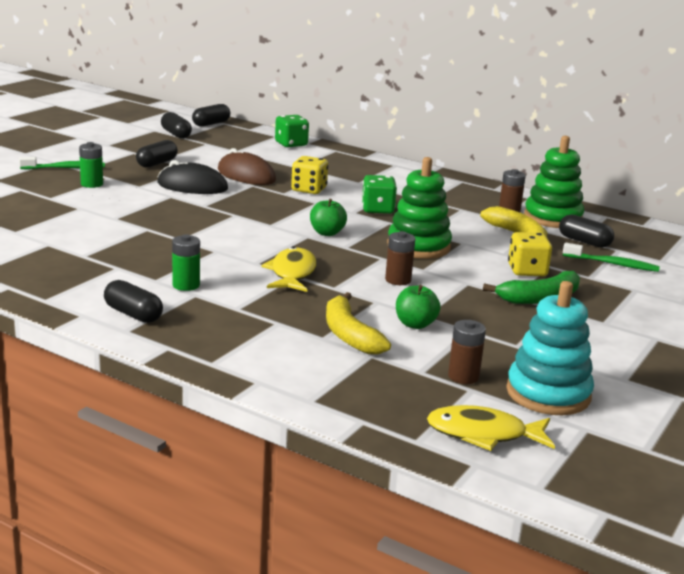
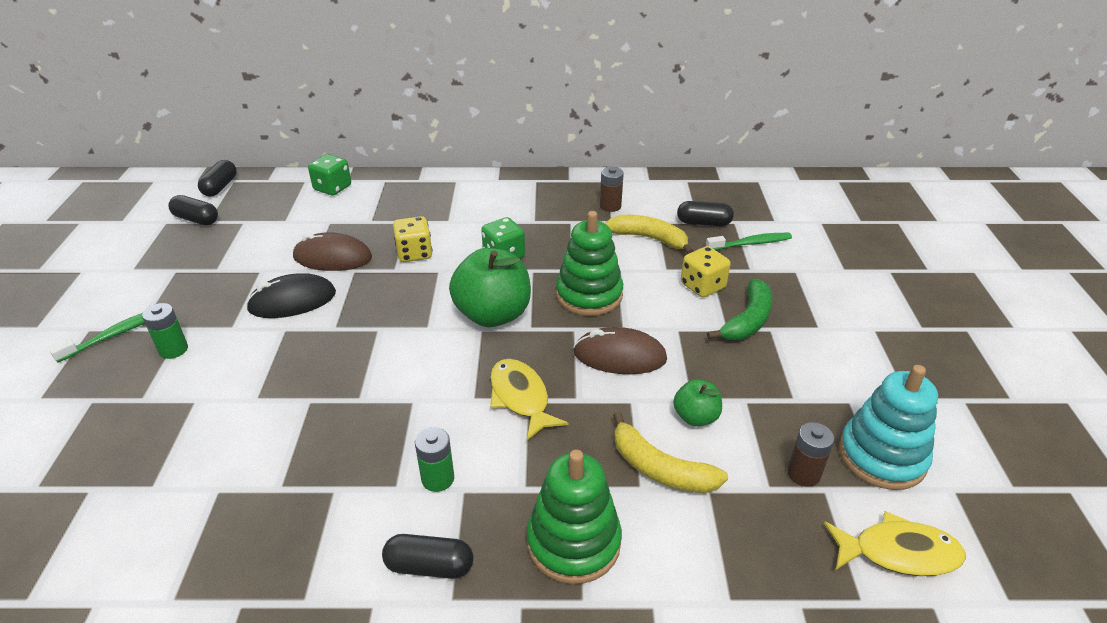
camera: 30 degrees left, 15 degrees up
(157, 163) = (218, 279): black capsule -> none
(327, 233) = (493, 315): green apple -> green apple, size x1.94
(398, 280) = (619, 356): brown battery -> brown mouse
(483, 434) = (898, 552): yellow fish -> yellow fish turned 150 degrees counterclockwise
(553, 218) = (651, 201): green stacking toy -> green stacking toy (573, 542)

